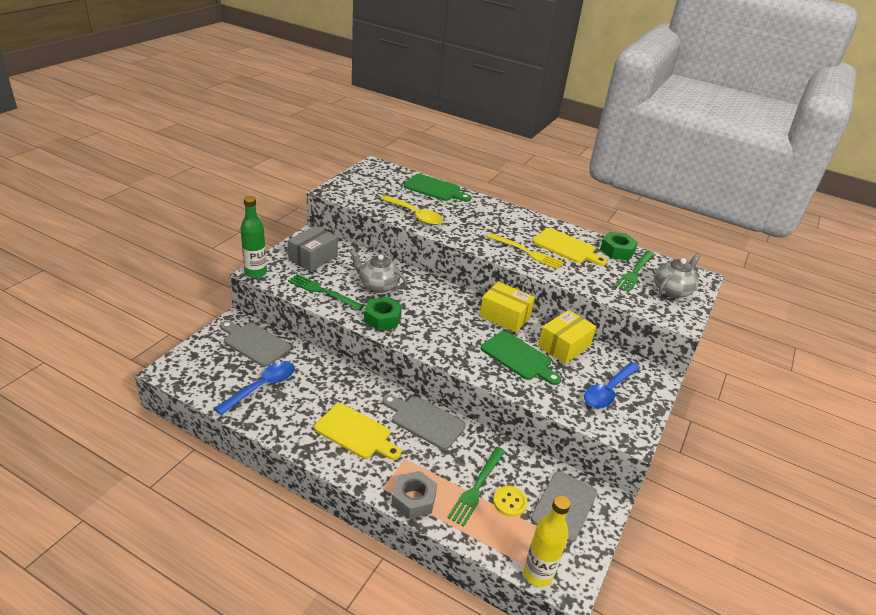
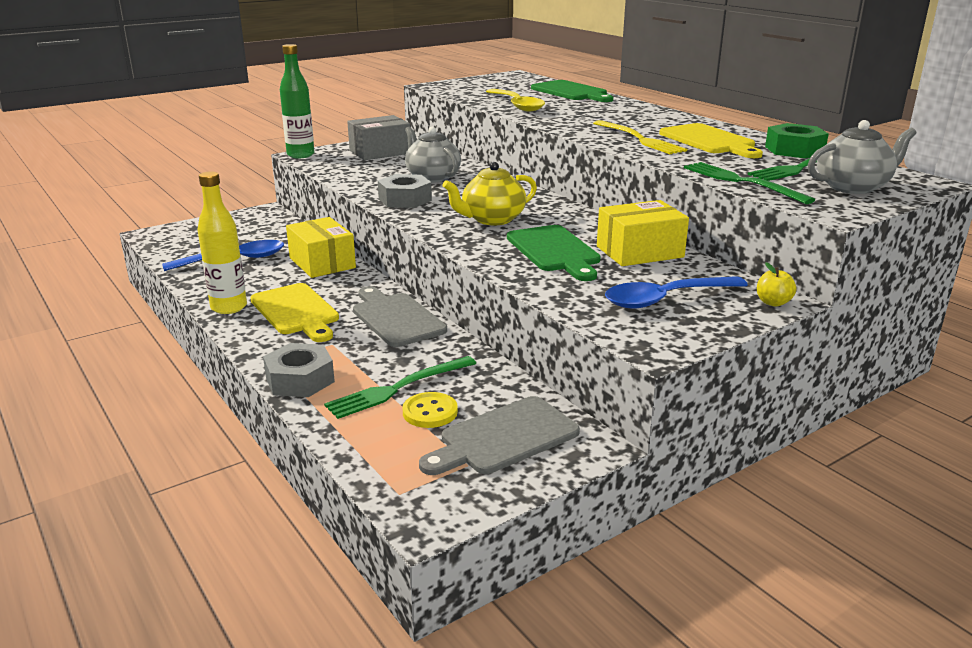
camera: 30 degrees right, 10 degrees down
(254, 343) = (266, 228): grey cutting board -> none
(323, 292) = (358, 174): green fork -> green fork (741, 182)
(382, 318) = (405, 199): green nut -> grey nut
(456, 330) = (492, 219): none -> yellow teapot
(505, 316) = (578, 217): yellow box -> yellow box (322, 263)
(538, 574) = (391, 491): yellow bottle -> yellow bottle (229, 307)
(659, 379) = (773, 303): none -> yellow apple

